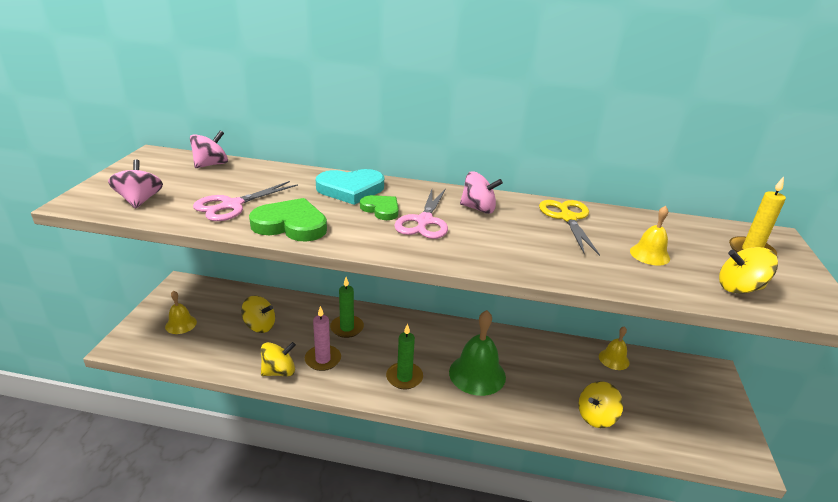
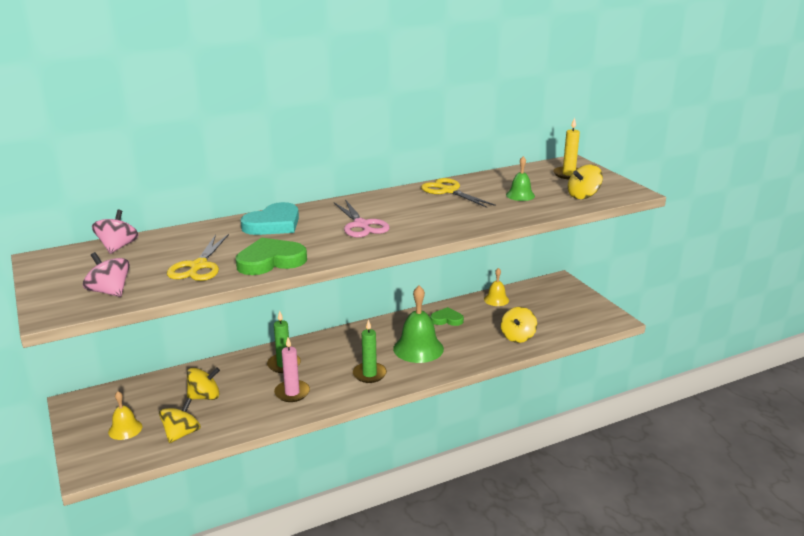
camera: 35 degrees left, 5 degrees down
(232, 205) = (198, 266): pink scissors -> yellow scissors
(279, 371) = (266, 416): yellow spinning top -> yellow spinning top (181, 433)
(381, 209) = (319, 228): green heart -> green heart (447, 319)
(478, 208) = (385, 205): pink spinning top -> none
(649, 254) = (520, 195): yellow bell -> green bell

